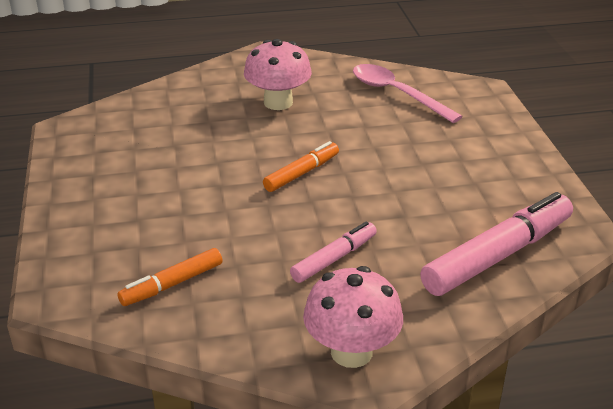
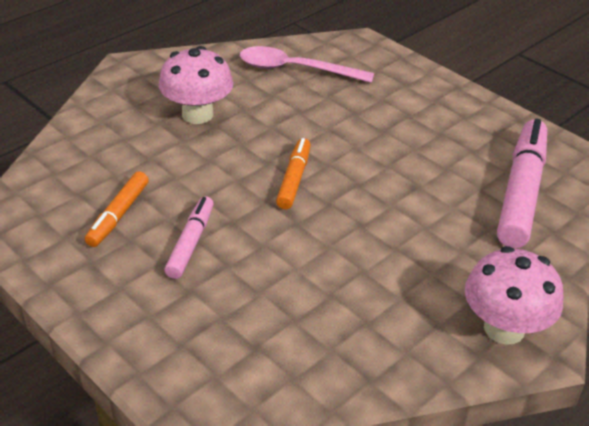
camera: 35 degrees left, 5 degrees up
(172, 284) = (295, 340): orange marker -> orange marker (118, 215)
(334, 258) = (405, 250): pink marker -> pink marker (190, 243)

